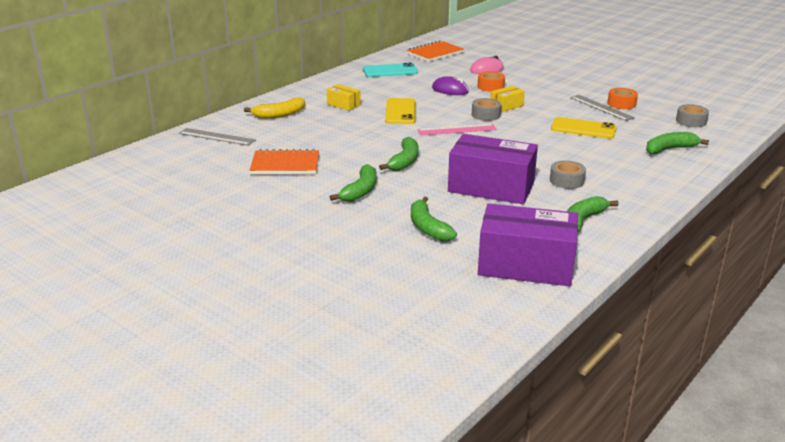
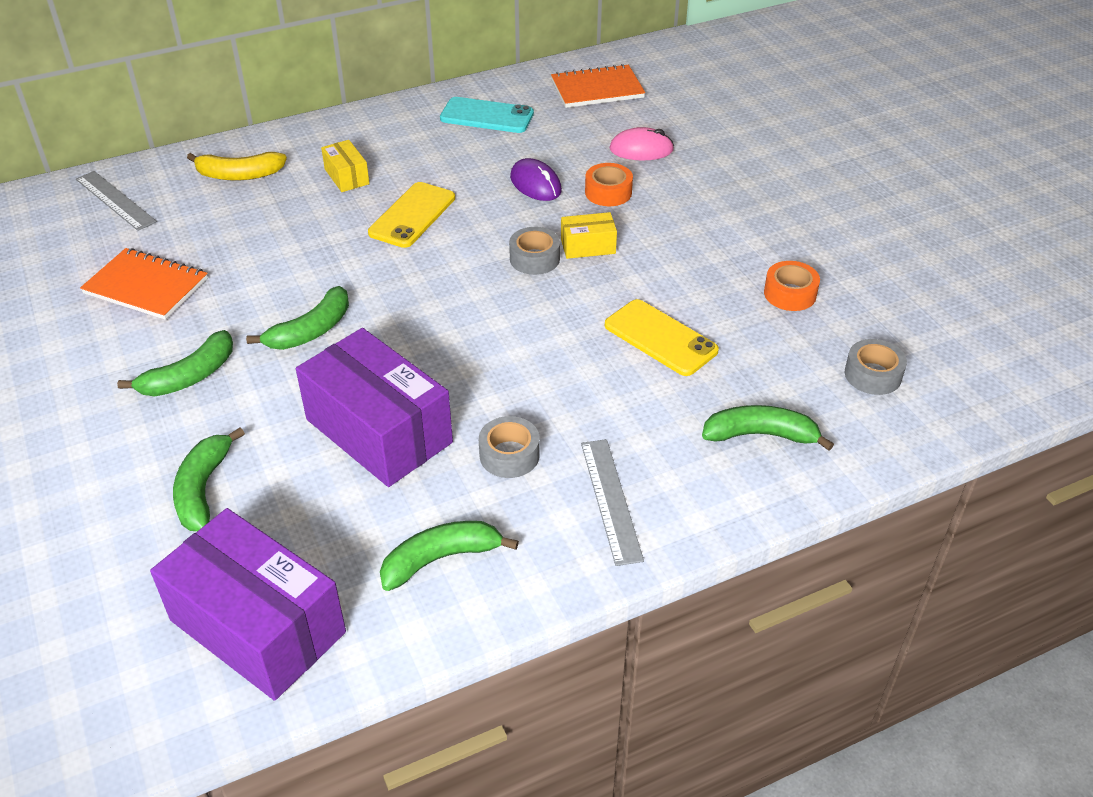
camera: 25 degrees right, 15 degrees up
(457, 130) = (456, 281): pink ruler -> none
(601, 108) = (743, 294): grey ruler -> grey ruler (610, 500)

